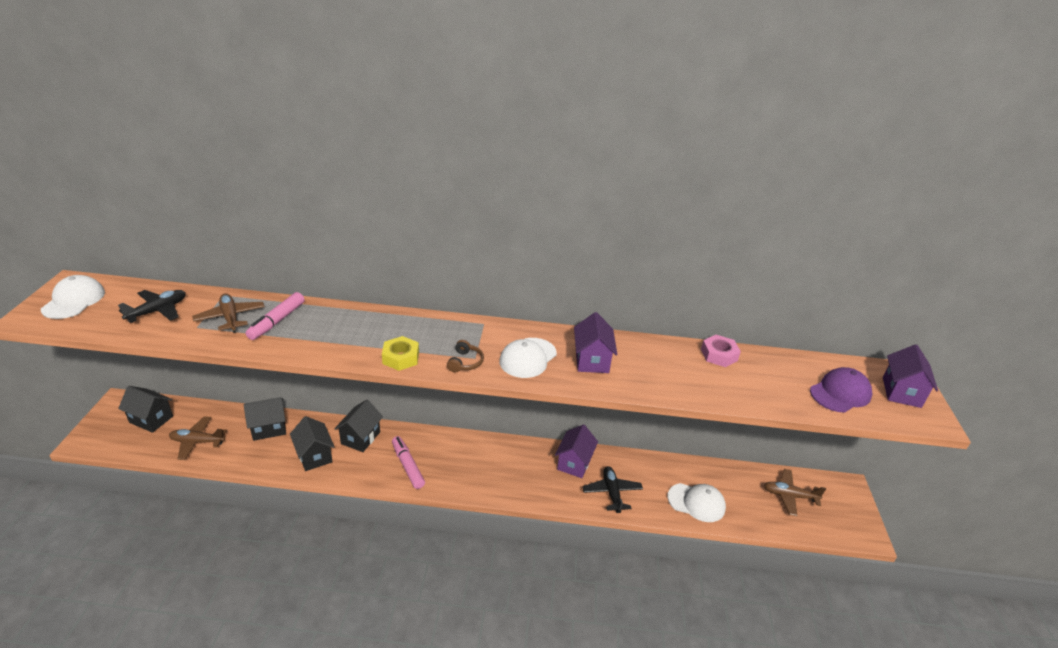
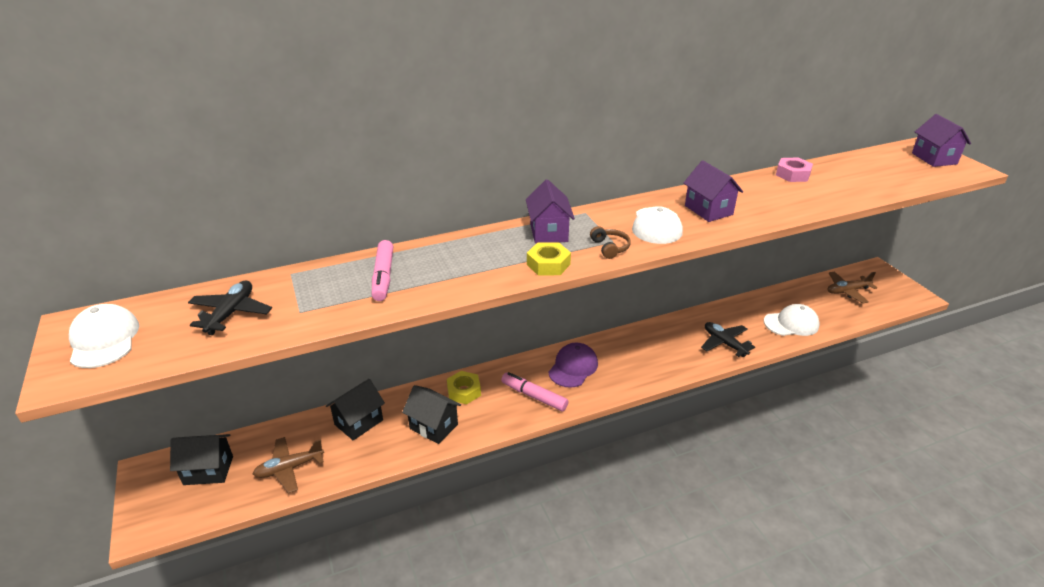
camera: 25 degrees left, 0 degrees up
(230, 317) = (327, 290): brown plane -> none
(360, 438) = (464, 391): black house -> yellow nut
(574, 463) = (673, 333): purple house -> purple house (548, 232)
(840, 393) = (900, 172): purple cap -> purple cap (573, 367)

